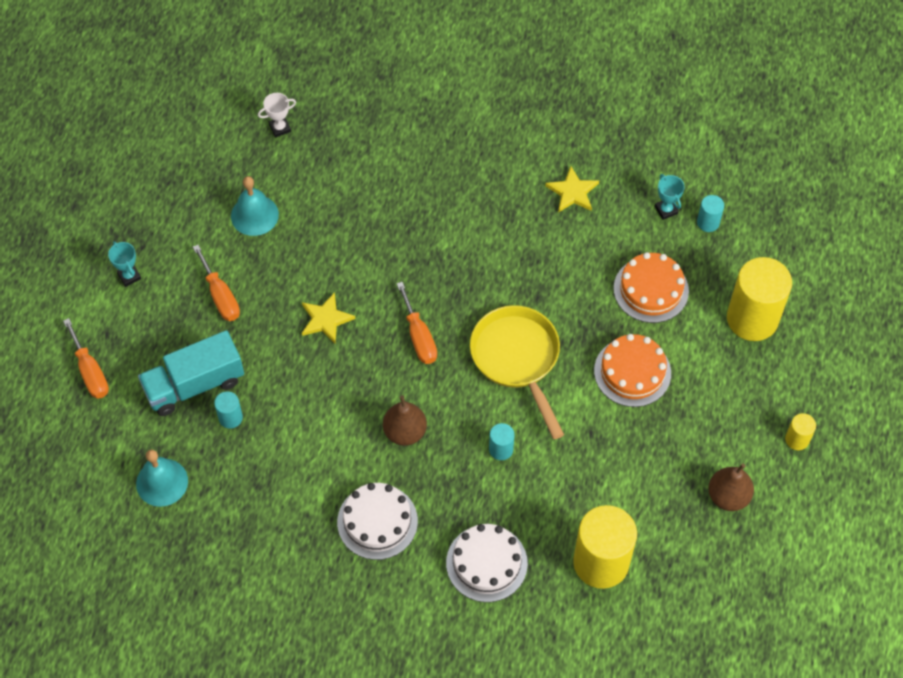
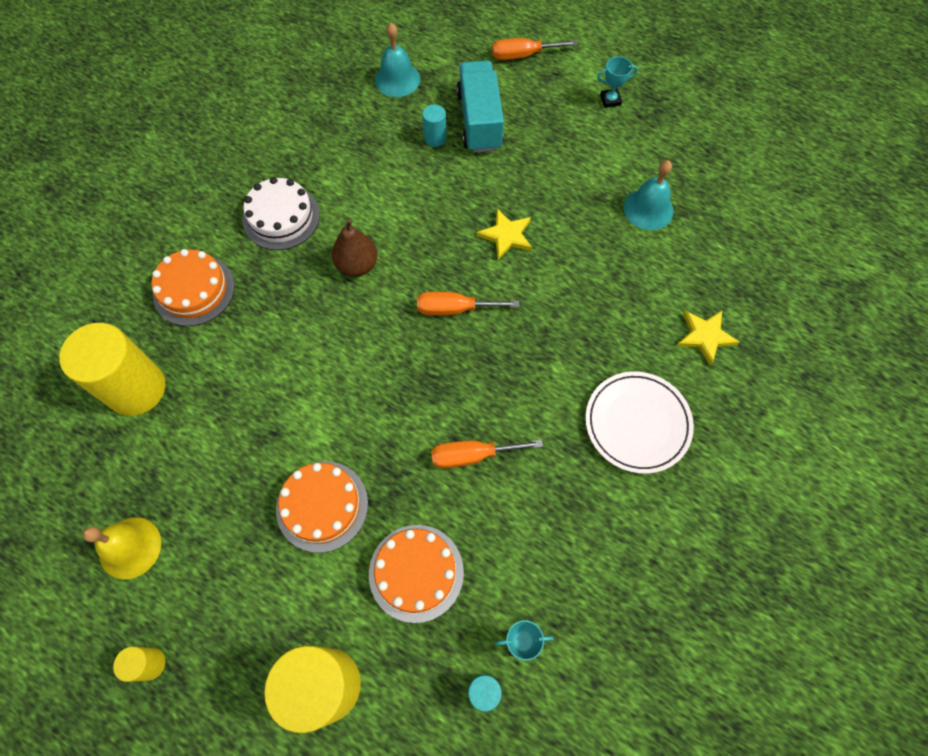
camera: 110 degrees right, 5 degrees up
(220, 296) = (564, 160): orange screwdriver -> orange screwdriver (472, 455)
(280, 128) = (752, 258): white trophy -> none
(469, 177) = (637, 423): none -> white plate
(486, 563) = (194, 290): white cake -> orange cake
(501, 449) = (298, 341): turquoise cylinder -> none
(517, 359) = (389, 392): yellow pan -> none
(572, 192) = (582, 533): yellow star -> yellow star (705, 336)
(728, 496) = (130, 547): brown pear -> yellow bell

